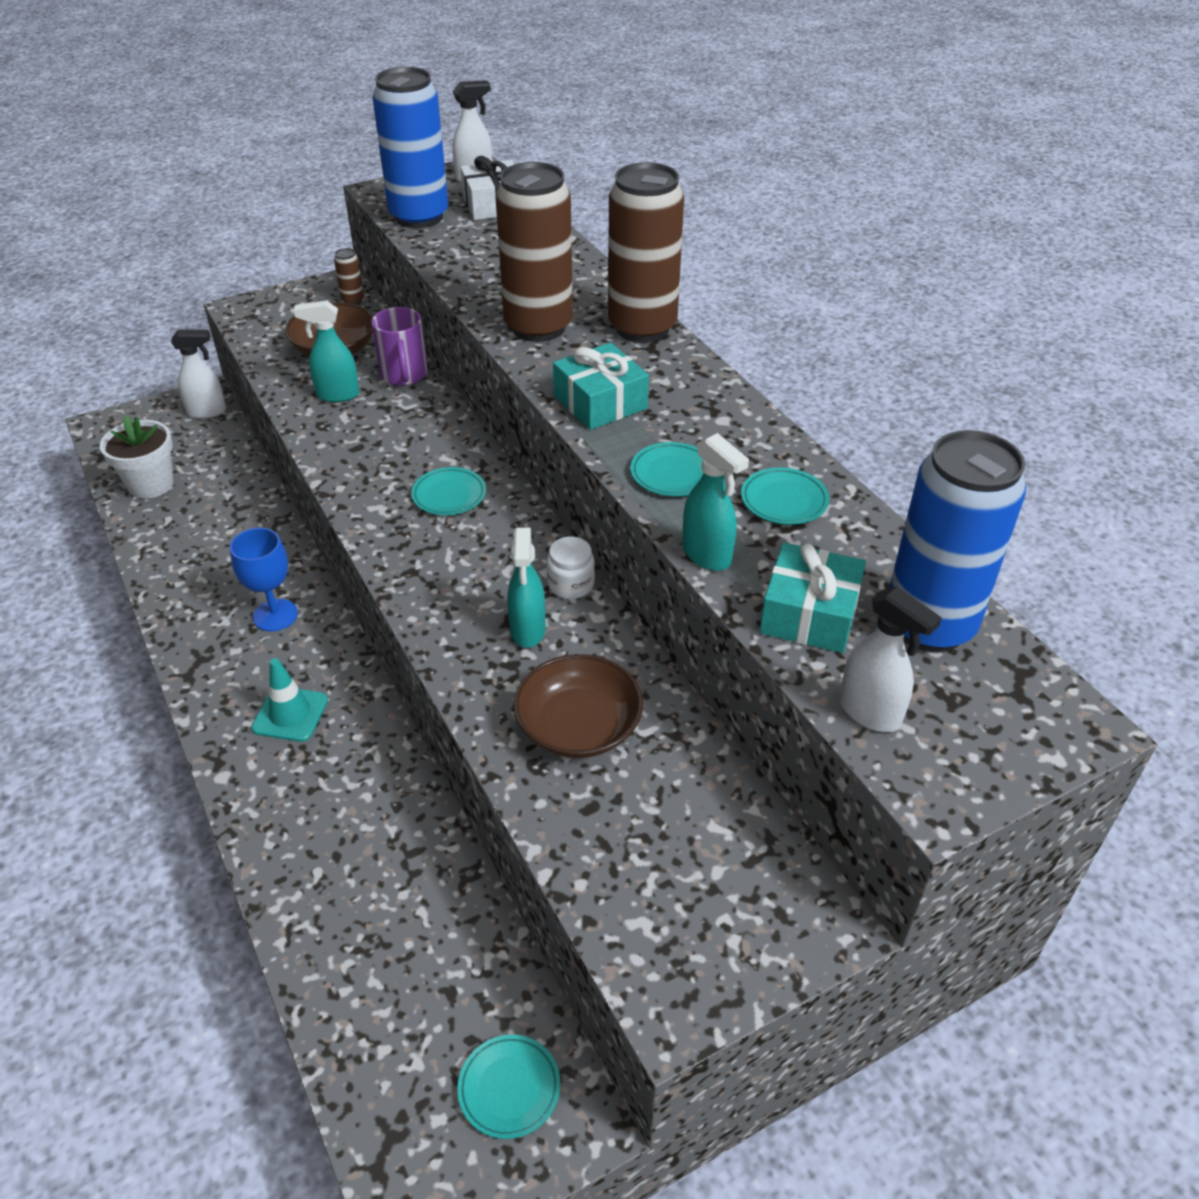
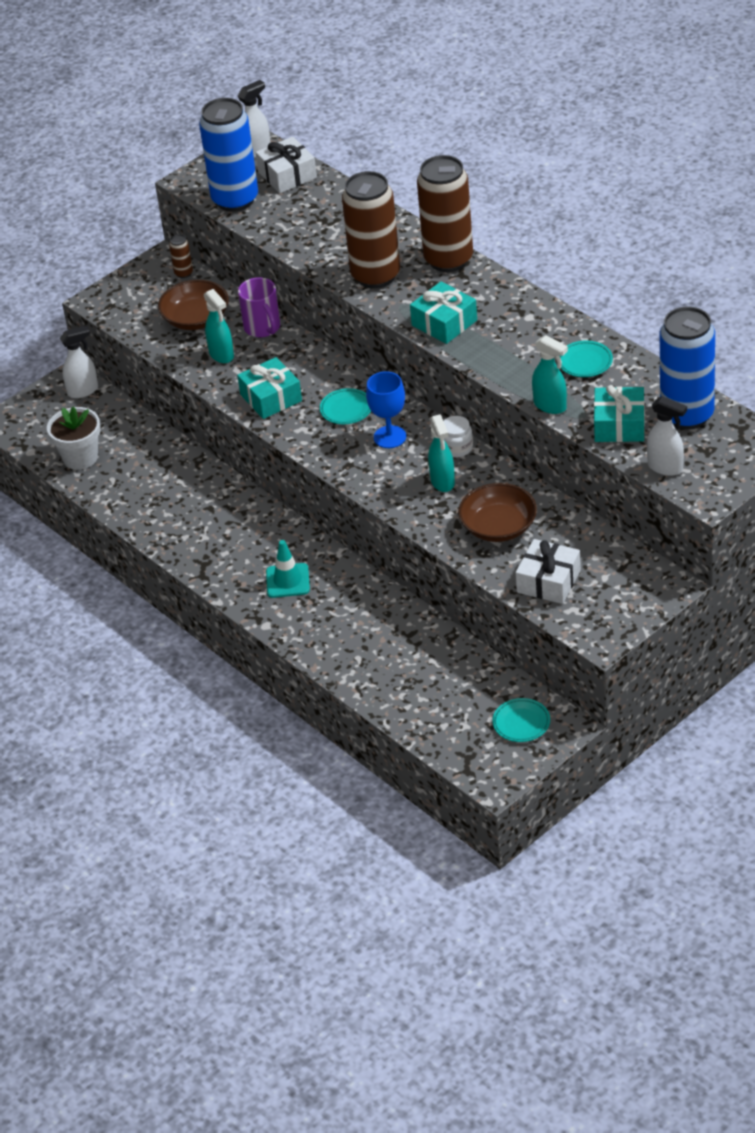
camera: 10 degrees left, 0 degrees up
(275, 615) = (238, 524): blue goblet -> blue goblet (390, 437)
(337, 395) = (221, 355): turquoise spray bottle -> turquoise spray bottle turned 105 degrees counterclockwise
(363, 458) = (271, 398): none -> turquoise gift
(620, 852) = (548, 581): none -> white gift
(672, 474) = (510, 361): turquoise plate -> none

